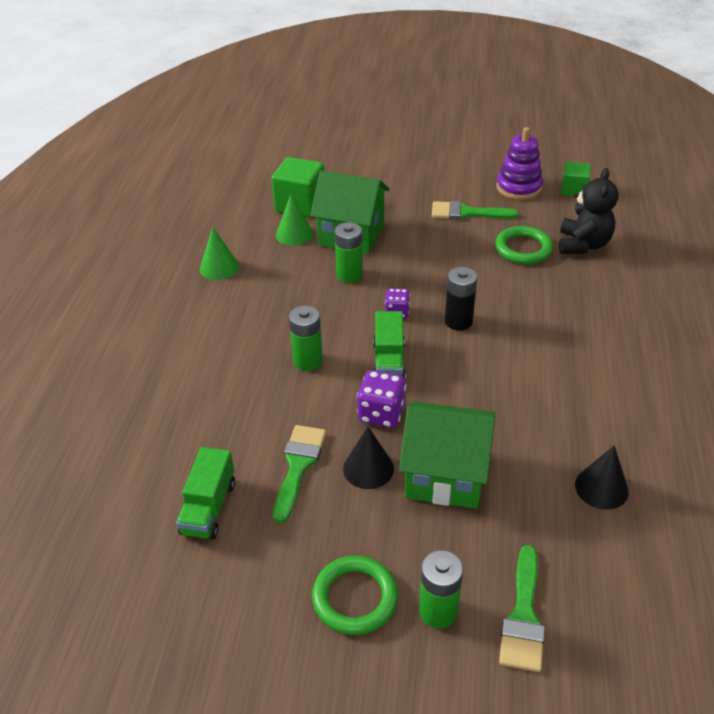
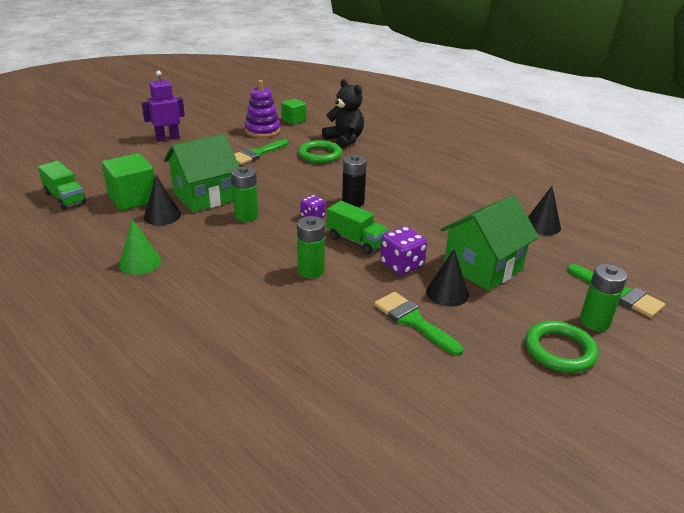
camera: 55 degrees left, 10 degrees down
(209, 508) = (412, 384): green truck -> green truck (65, 198)
(294, 234) = (162, 216): green cone -> black cone
(420, 152) = (167, 138): none -> purple robot

